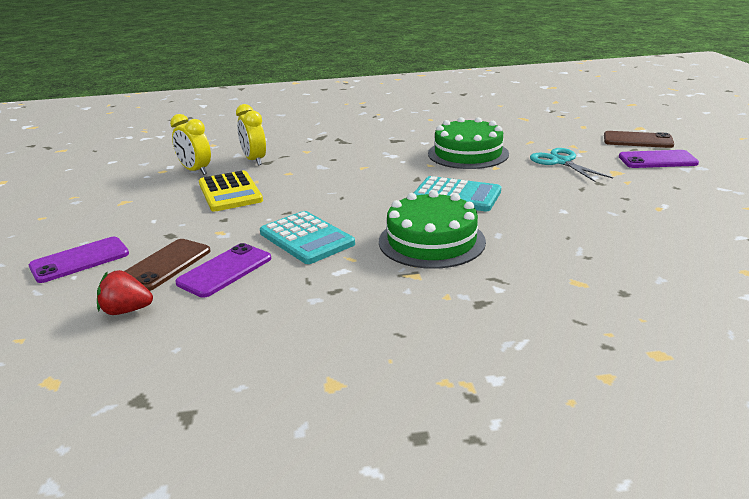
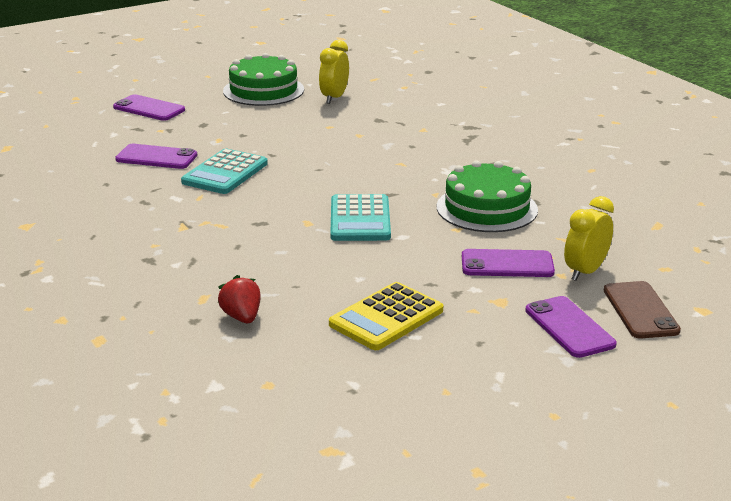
camera: 65 degrees right, 0 degrees up
(126, 310) = (89, 143): red strawberry -> red strawberry (242, 317)
(165, 265) = (155, 136): brown phone -> none
(230, 192) = (297, 123): yellow calculator -> yellow calculator (386, 317)
(254, 160) = (378, 113): yellow clock -> yellow clock (585, 272)
(431, 241) = (249, 223): green cake -> green cake (263, 90)
(561, 162) = (507, 264): turquoise scissors -> purple phone

